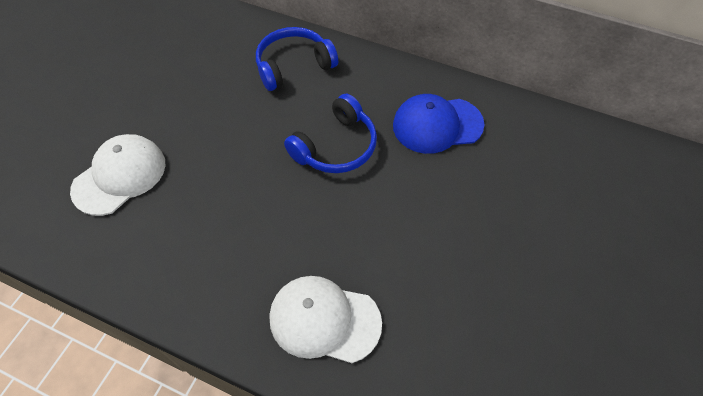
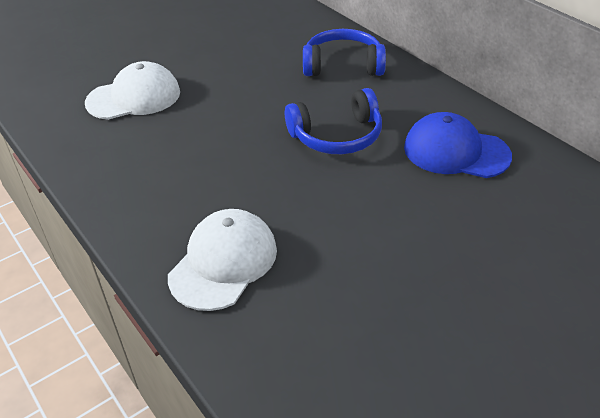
camera: 30 degrees right, 15 degrees down
(324, 320) = (223, 262): white cap -> white cap turned 75 degrees clockwise

